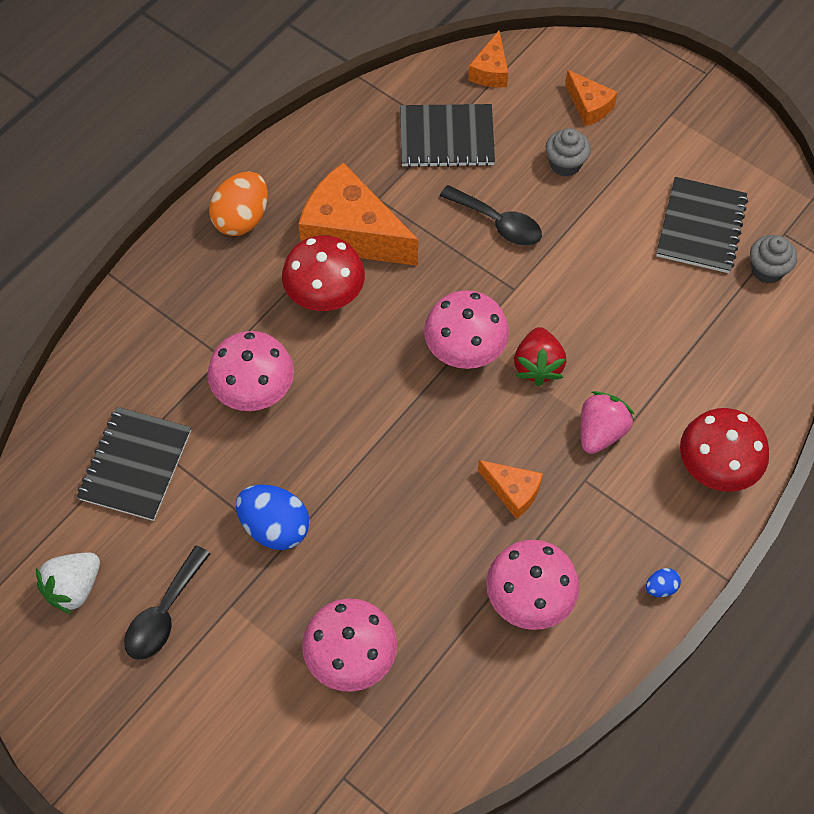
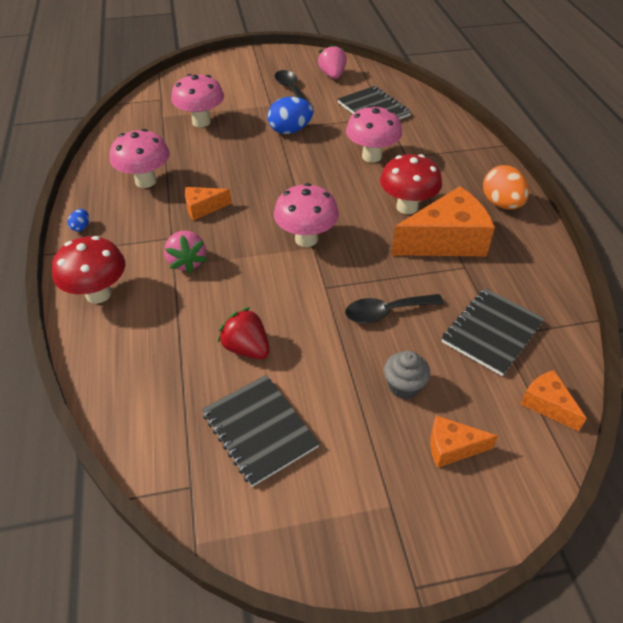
camera: 130 degrees right, 15 degrees down
(74, 588) = (332, 75): white strawberry -> pink strawberry
(538, 366) = (260, 263): red strawberry -> red strawberry (246, 348)
(767, 270) = (176, 443): grey cupcake -> none

